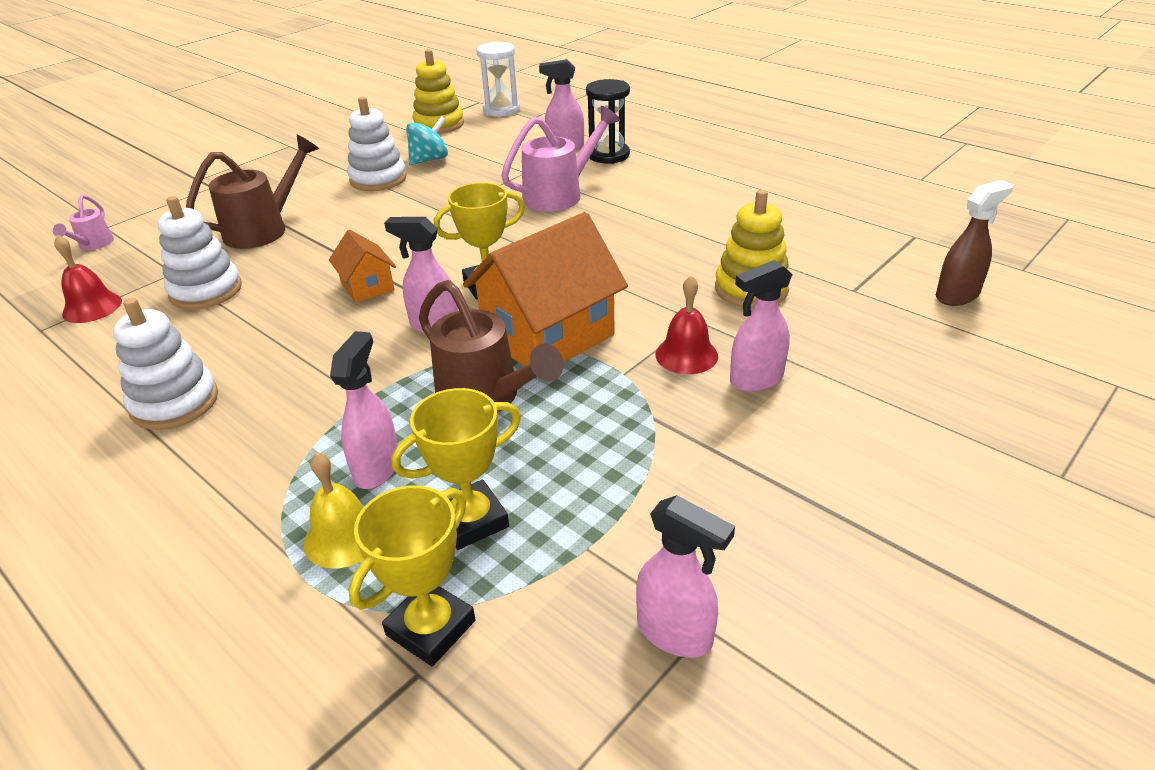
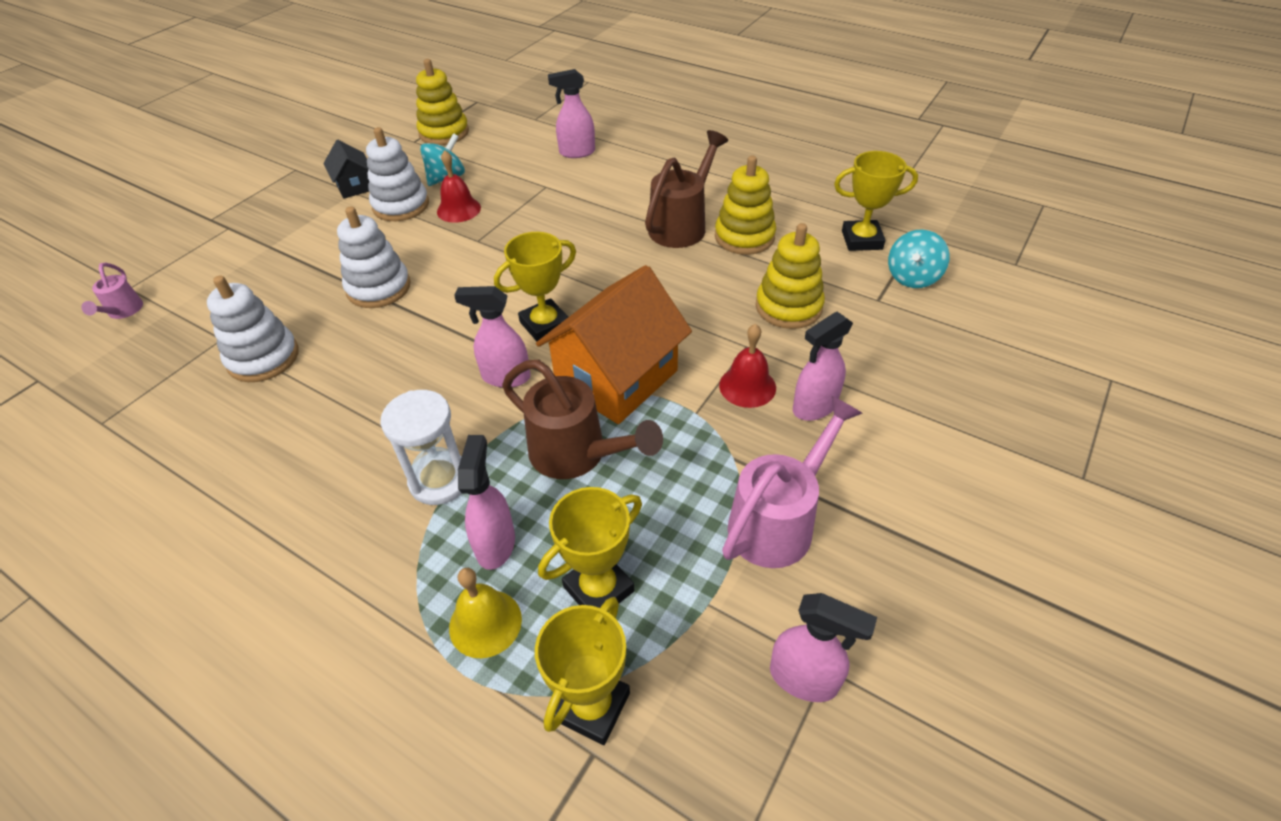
camera: 10 degrees left, 10 degrees up
(92, 307) = (148, 389): red bell -> red bell (458, 209)
(175, 403) = (274, 494): white stacking toy -> white stacking toy (378, 288)
(263, 229) = (300, 277): brown watering can -> brown watering can (682, 225)
(340, 161) = (355, 186): none -> black house
(367, 286) = (427, 337): orange house -> none
(501, 110) = (502, 111): white hourglass -> white hourglass (440, 480)
(559, 195) = (586, 212): pink watering can -> pink watering can (778, 521)
(608, 155) = (621, 160): black hourglass -> none
(719, 226) = (744, 237): none -> yellow stacking toy
(848, 236) = (861, 240): none -> yellow trophy
(898, 273) = (912, 277): none -> turquoise spinning top
(957, 295) = (966, 297): brown spray bottle -> none

